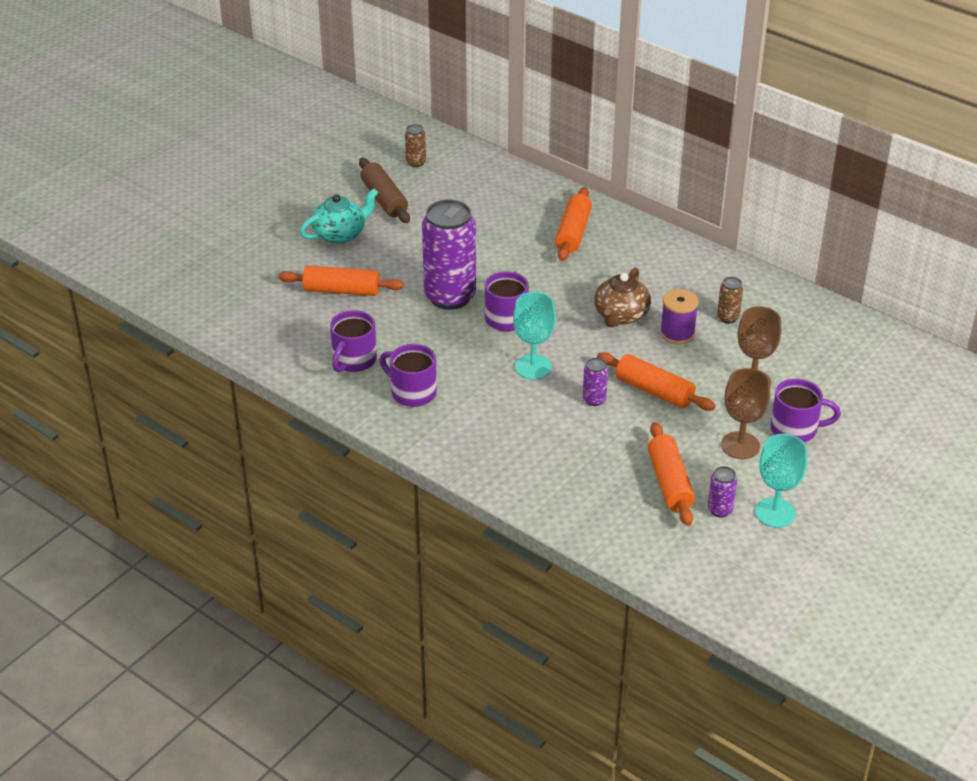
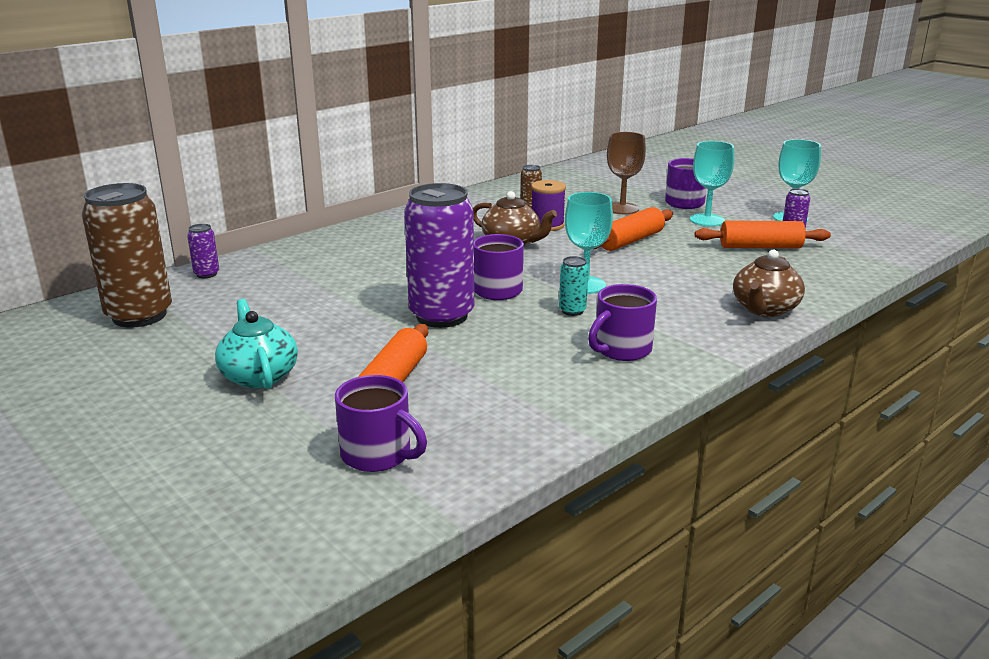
camera: 80 degrees left, 15 degrees down
(353, 360) = (550, 383): purple mug -> purple mug (378, 455)
(384, 199) = (203, 341): brown rolling pin -> none
(416, 162) = (139, 316): brown can -> brown can, size x2.34
(477, 363) = (572, 311): none -> turquoise can
(510, 476) = (764, 309): none -> brown teapot
(573, 233) = (361, 249): orange rolling pin -> none
(594, 399) = (641, 264): purple can -> purple can (206, 274)
(740, 445) = (707, 220): brown goblet -> turquoise goblet

